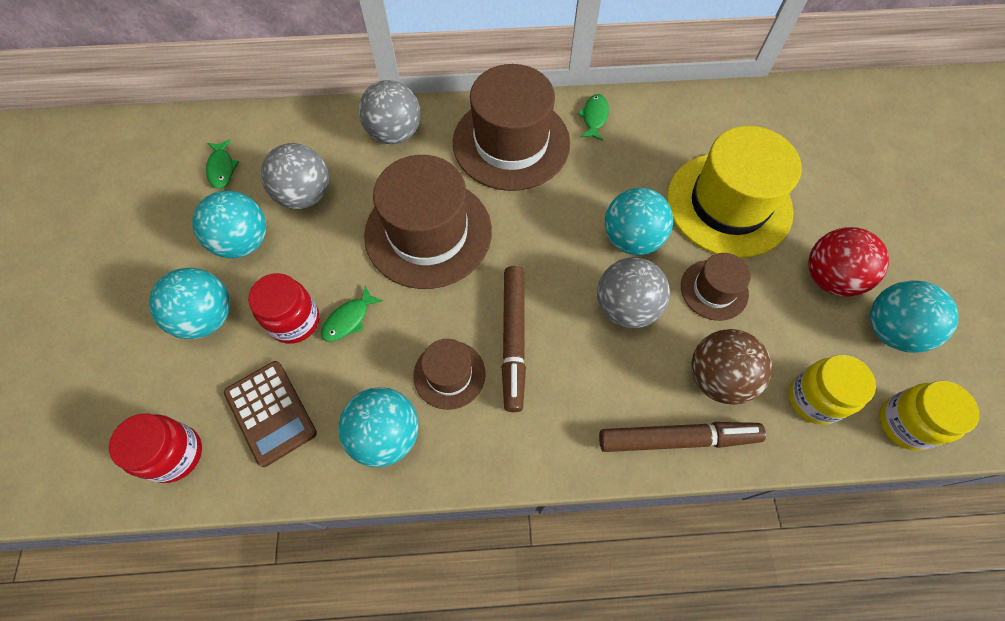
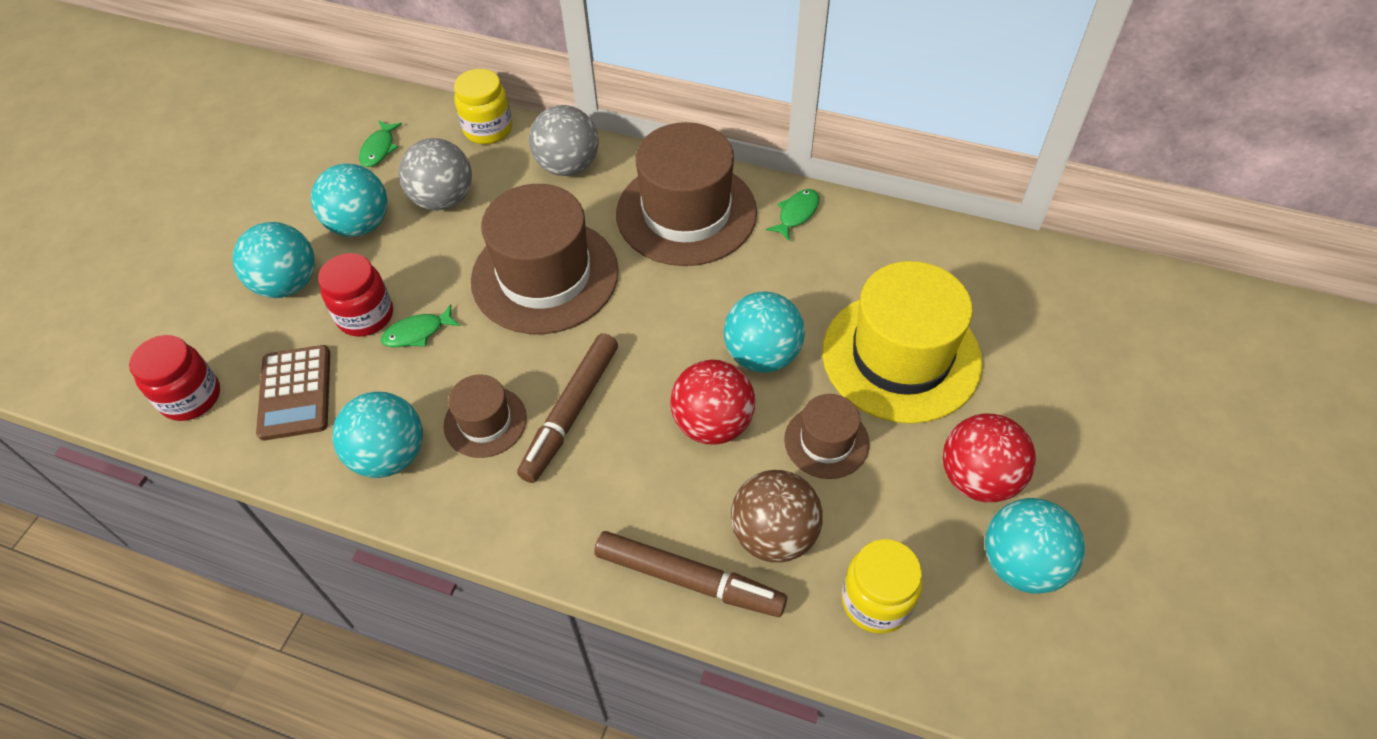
camera: 25 degrees right, 10 degrees down
(626, 307) = (712, 424): grey ball -> red ball
(905, 423) = (975, 672): yellow jar -> yellow jar (488, 129)

